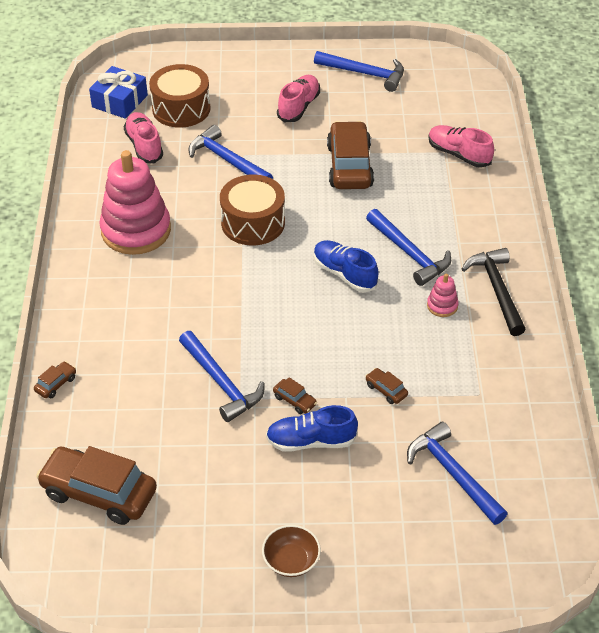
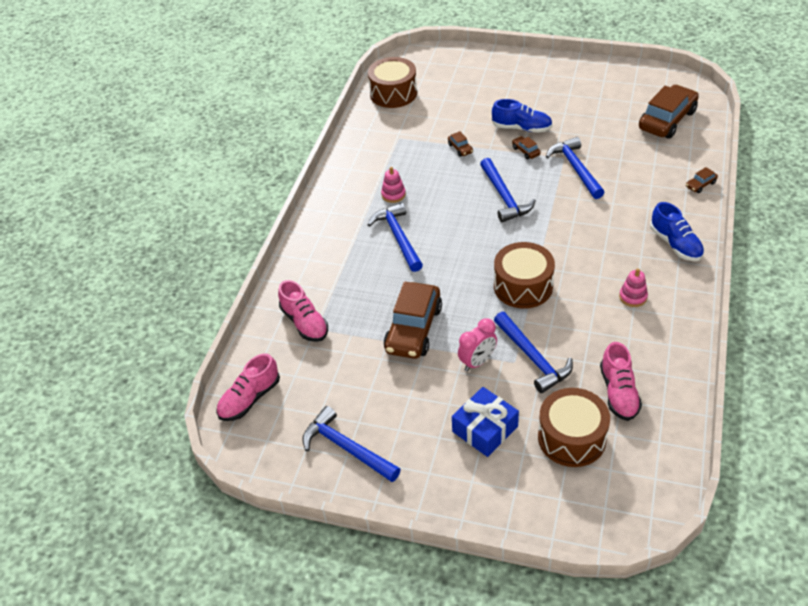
camera: 160 degrees left, 0 degrees up
(99, 493) = (667, 120): brown car -> brown car turned 90 degrees counterclockwise
(120, 101) = (644, 464): blue gift -> blue gift (485, 429)
(136, 230) = (633, 297): pink stacking toy -> pink stacking toy, size x0.42
(278, 149) = (477, 362): none -> pink clock
(291, 560) = (551, 77): brown bowl -> none
(299, 107) = (438, 414): pink shoe -> pink shoe (249, 399)
(344, 274) = (458, 229): blue shoe -> blue shoe (675, 244)
(453, 473) = (438, 101): blue hammer -> blue hammer (504, 197)
(497, 290) = (346, 199): black hammer -> none
(530, 479) = (393, 93): none -> brown drum

